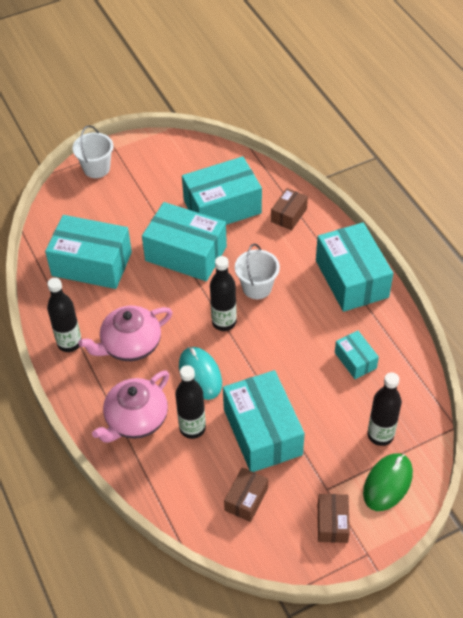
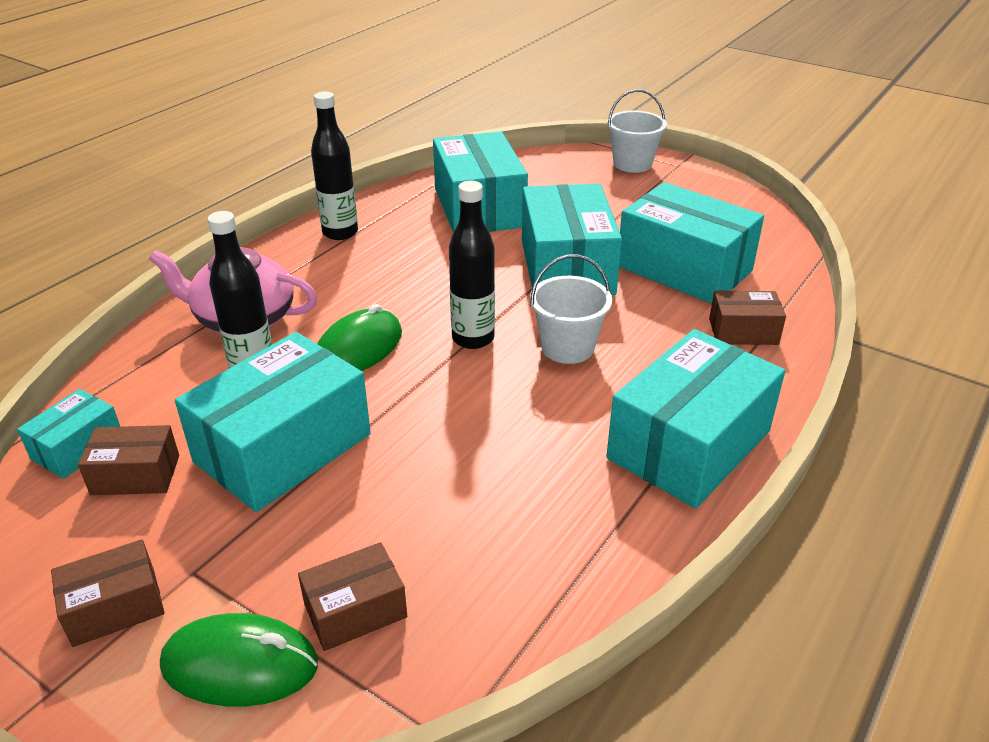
camera: 60 degrees right, 15 degrees down
(130, 345) = (369, 275): pink teapot -> none
(200, 374) = (358, 348): turquoise mouse -> green mouse
(355, 360) = (510, 512): turquoise box -> turquoise box (77, 447)
(380, 435) = (355, 610): black bottle -> brown box

